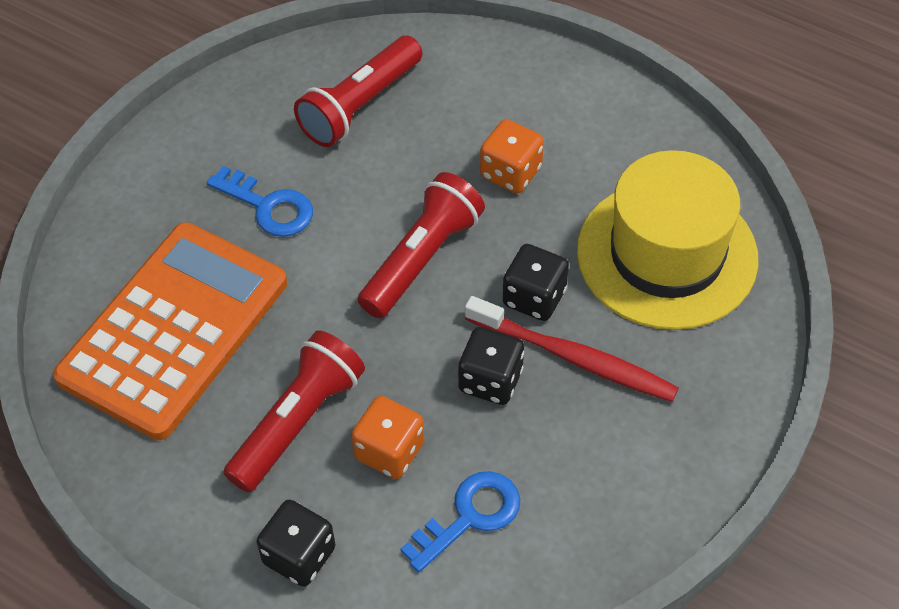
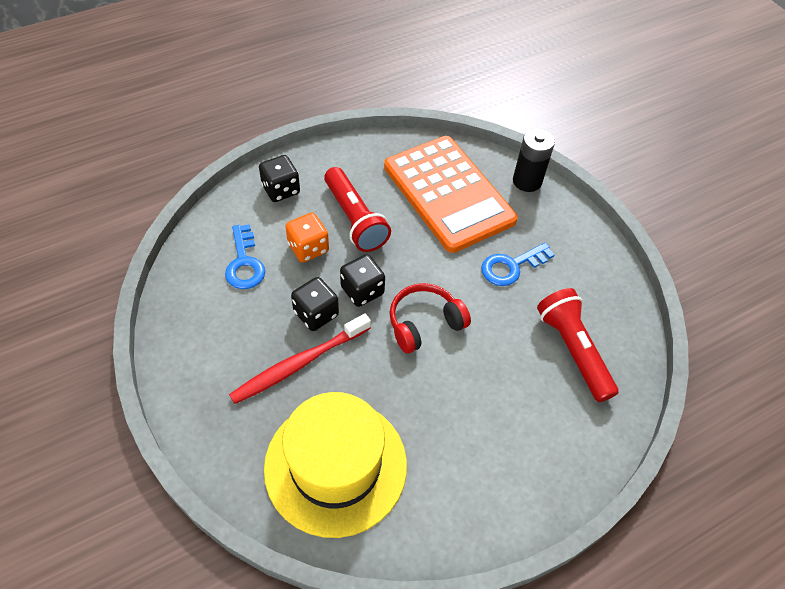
camera: 115 degrees right, 0 degrees up
(91, 247) = (527, 181): none -> black battery
(422, 258) = (424, 323): red flashlight -> red headphones
(511, 172) = (464, 409): orange dice -> none
(534, 297) = (356, 367): black dice -> black dice (362, 290)

